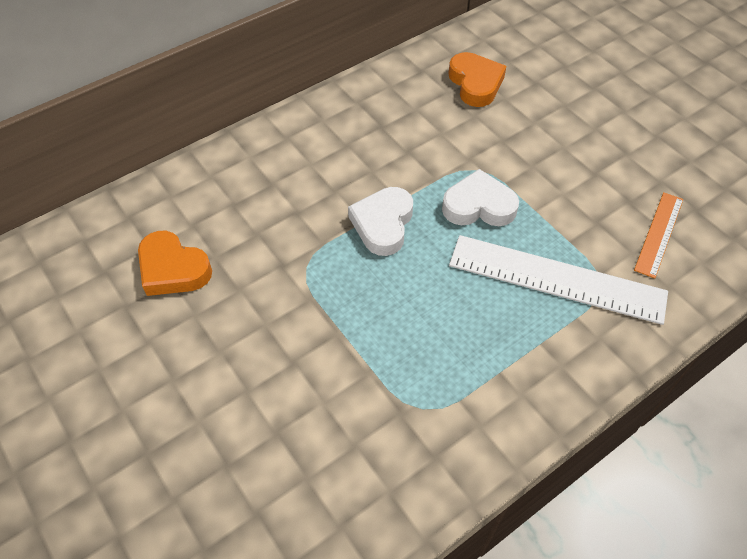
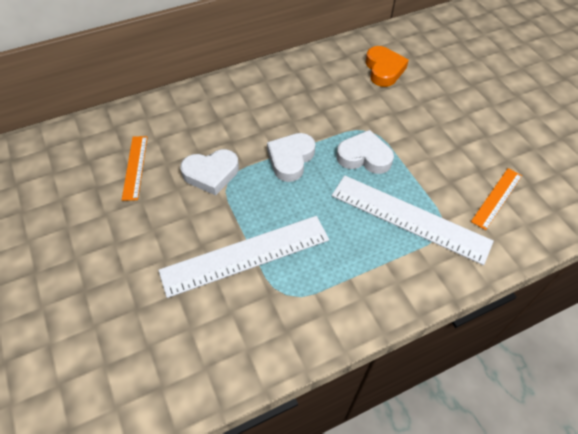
camera: 10 degrees right, 0 degrees up
(173, 269) = (135, 167): orange heart -> orange ruler
(281, 261) = (211, 174): none -> white heart
(355, 365) = (245, 255): none -> white ruler

